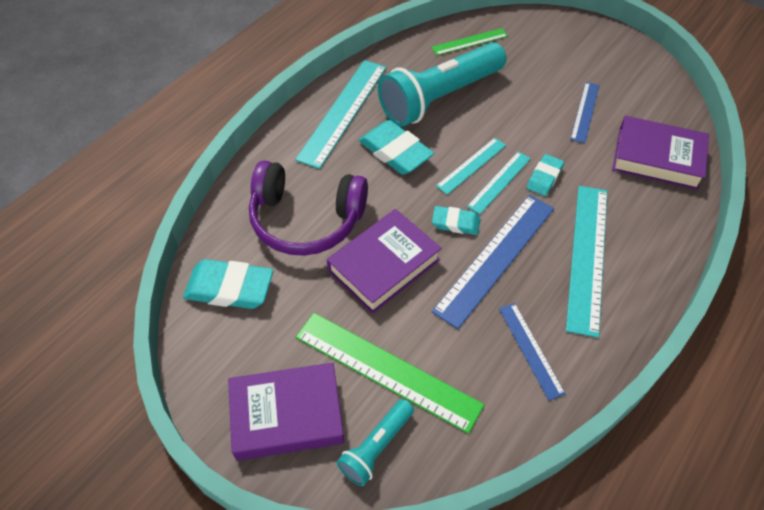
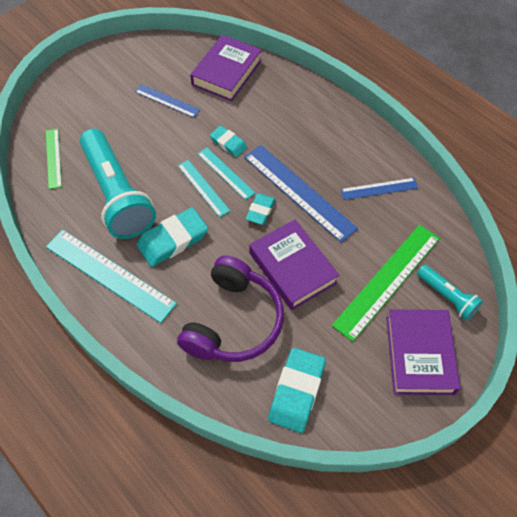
camera: 80 degrees left, 5 degrees up
(587, 256) = (307, 137): turquoise ruler -> none

